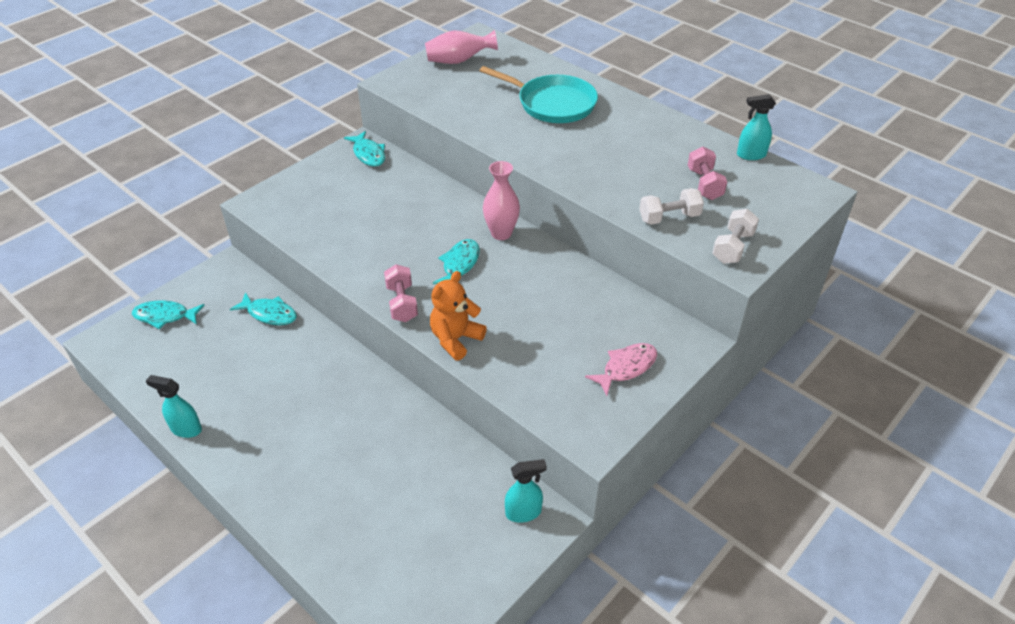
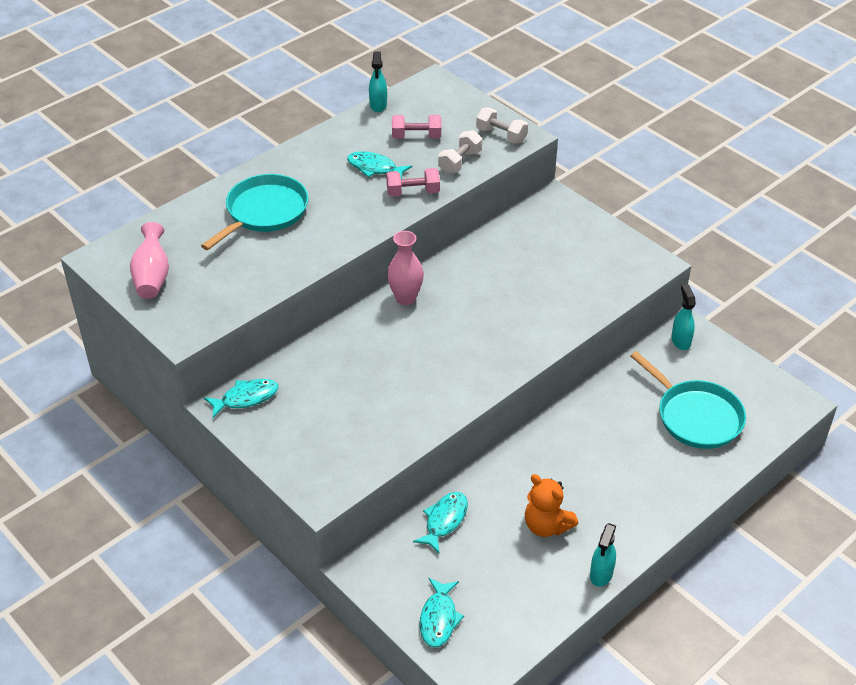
camera: 85 degrees left, 0 degrees up
(395, 523) = (696, 416): none -> turquoise pan
(402, 303) = (499, 370): pink dumbbell -> pink dumbbell (413, 192)
(455, 339) = (547, 334): orange teddy bear -> orange teddy bear (546, 525)
(459, 264) = (448, 329): turquoise fish -> turquoise fish (375, 168)
(626, 368) = (582, 238): pink fish -> none
(669, 217) = (460, 162): white dumbbell -> white dumbbell turned 45 degrees clockwise

